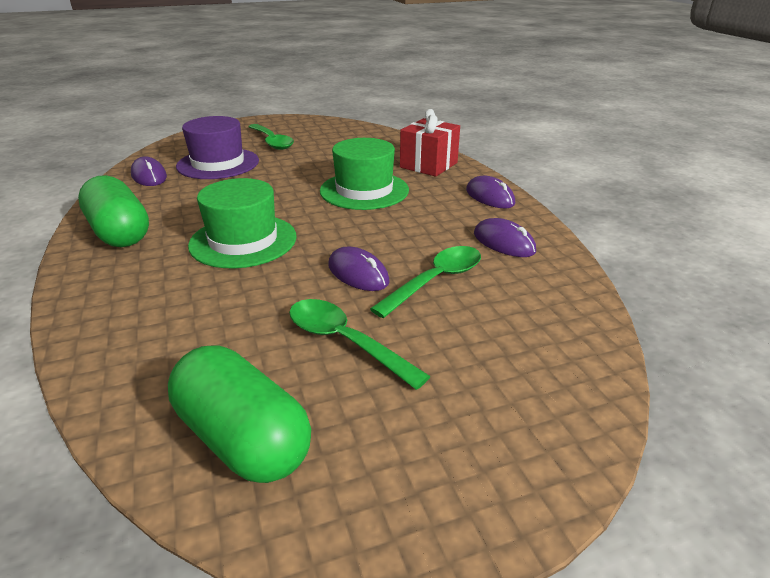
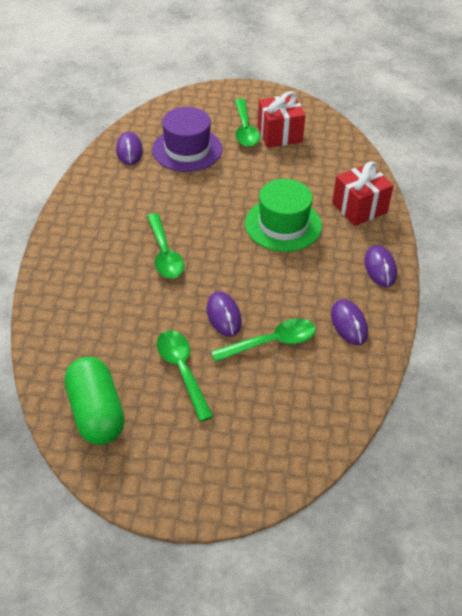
camera: 25 degrees right, 15 degrees up
(120, 233) = (88, 215): green capsule -> none
(243, 241) = (164, 254): green hat -> green spoon
(309, 139) = (279, 134): none -> red gift

